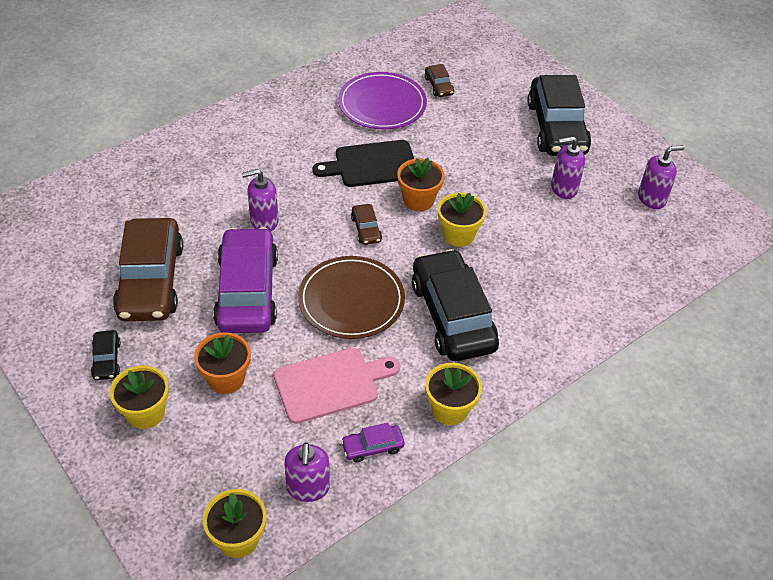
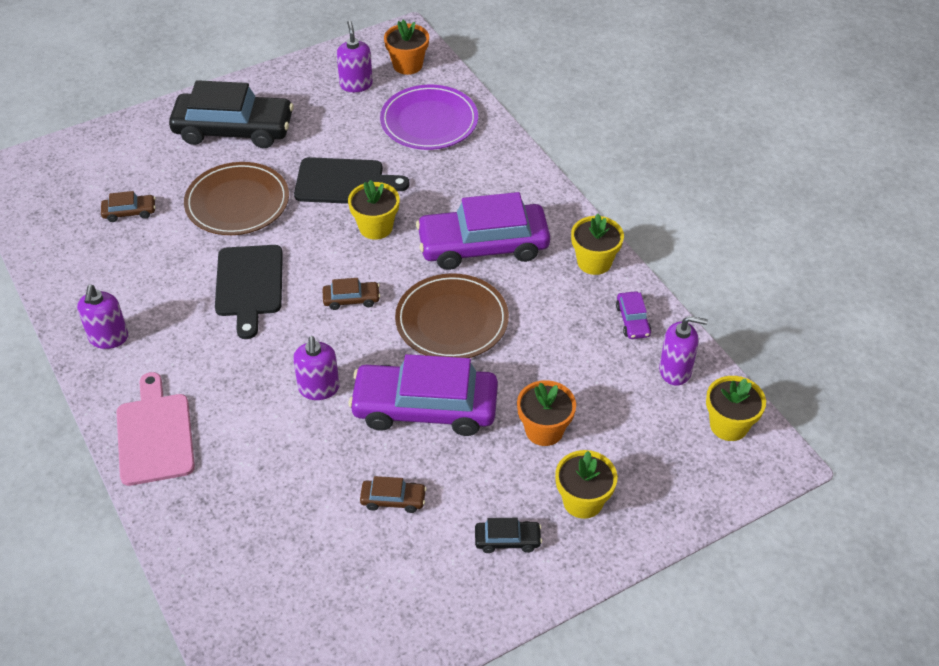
camera: 80 degrees left, 0 degrees up
(150, 280) = (393, 500): brown car -> brown car, size x0.42
(330, 384) = (558, 345): pink cutting board -> pink cutting board (155, 435)
(382, 104) = (145, 265): purple plate -> purple plate (429, 121)
(418, 200) = (317, 252): orange flower pot -> orange flower pot (407, 65)
(452, 315) = (483, 246): black car -> purple car
(466, 143) = (237, 202): none -> brown plate
(511, 206) = (344, 182): none -> black cutting board
(563, 188) = (327, 141): purple soap dispenser -> purple soap dispenser (108, 338)

